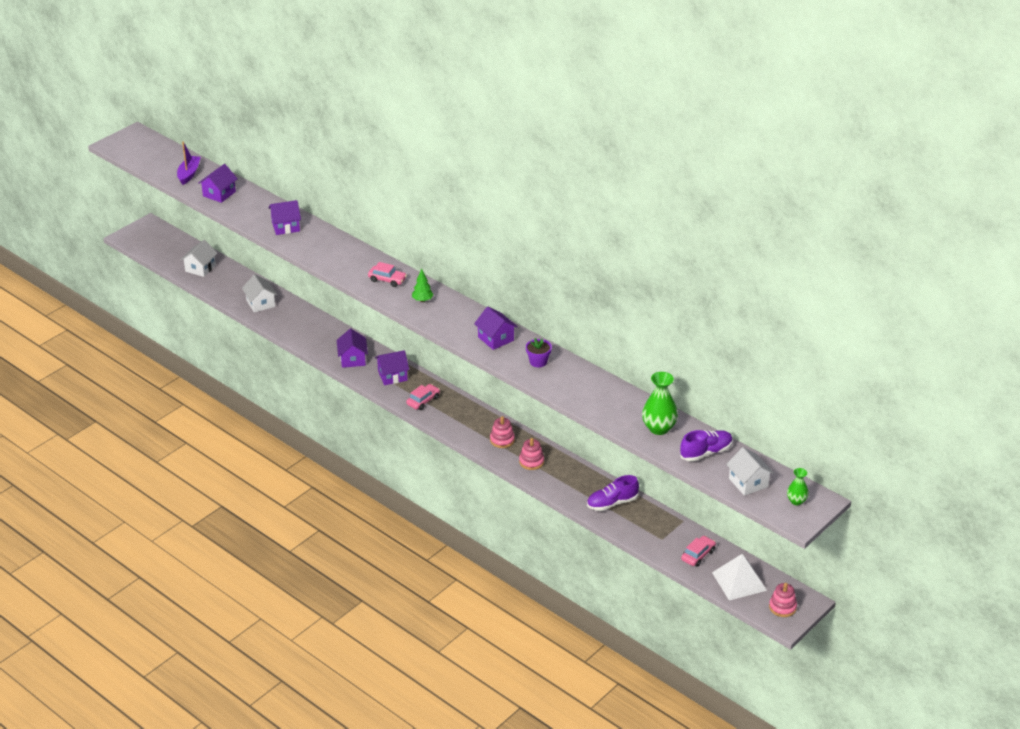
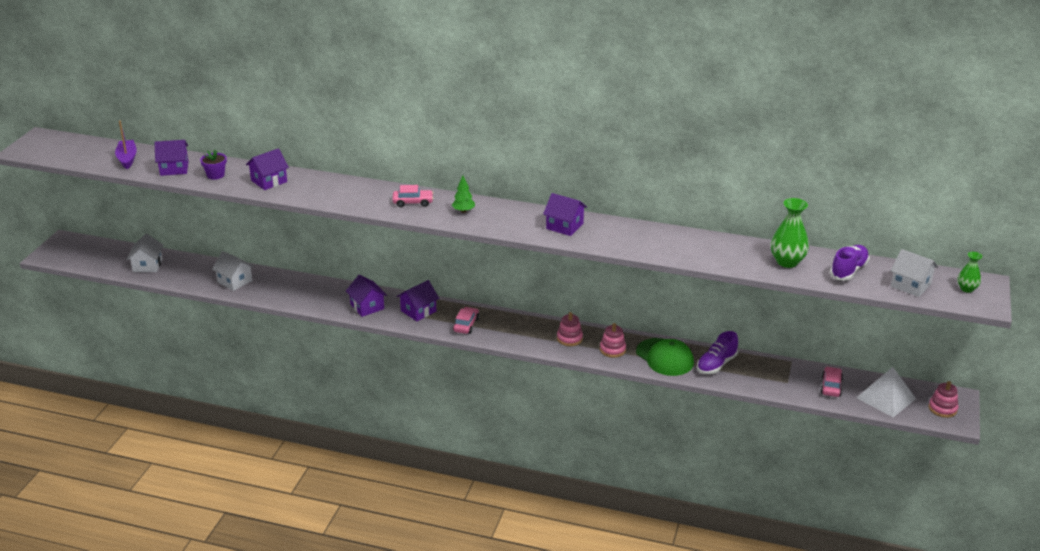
camera: 25 degrees left, 5 degrees down
(219, 194) = (174, 168): purple house -> purple house turned 75 degrees clockwise
(538, 362) = (623, 235): purple flower pot -> purple flower pot (215, 175)
(571, 482) = (665, 357): none -> green cap

